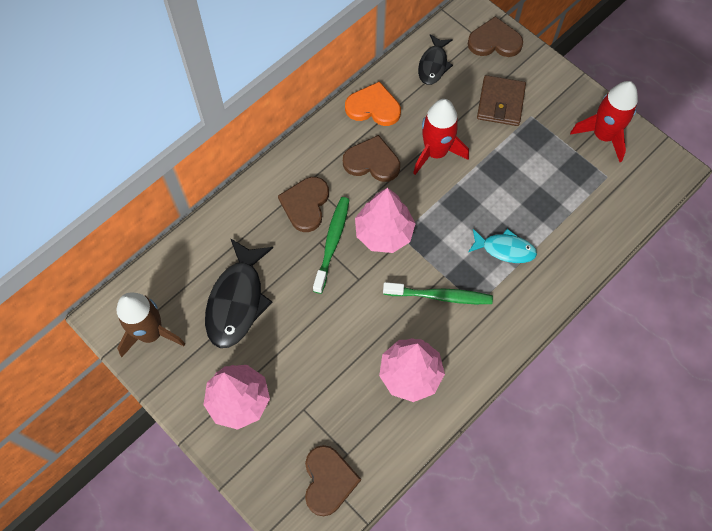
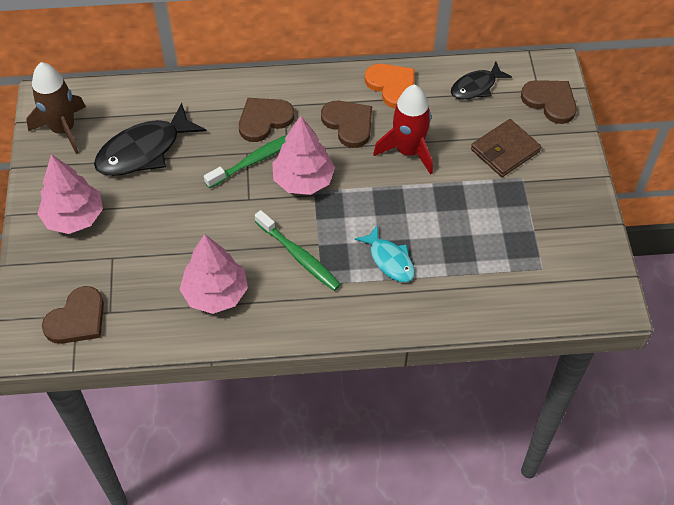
camera: 40 degrees right, 10 degrees down
(603, 136) = (572, 234): red rocket -> none

